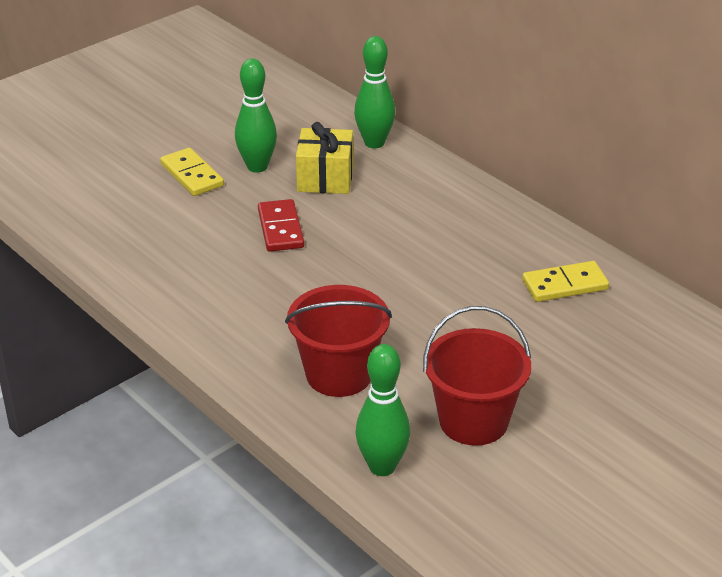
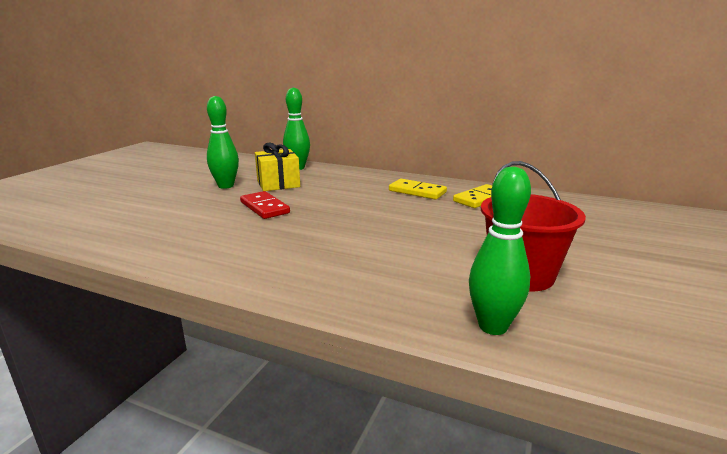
camera: 25 degrees left, 15 degrees down
(192, 175) = (178, 196): yellow domino -> yellow domino (417, 191)
(339, 374) = (384, 272): red bucket -> none

